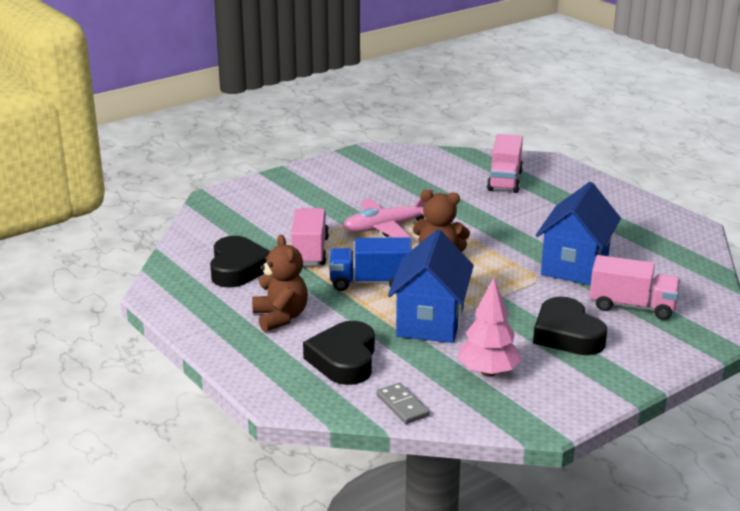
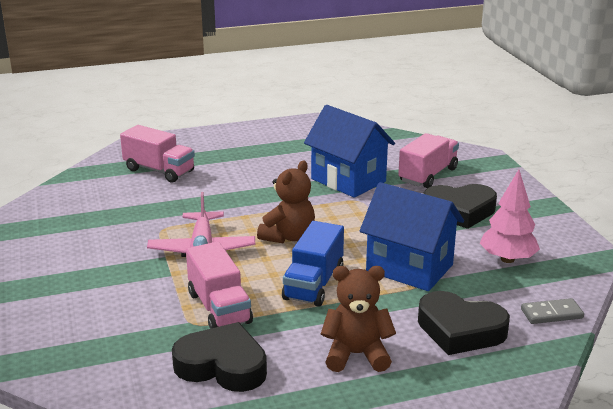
camera: 70 degrees left, 0 degrees up
(310, 252) = (219, 308): pink truck -> pink truck turned 135 degrees counterclockwise

